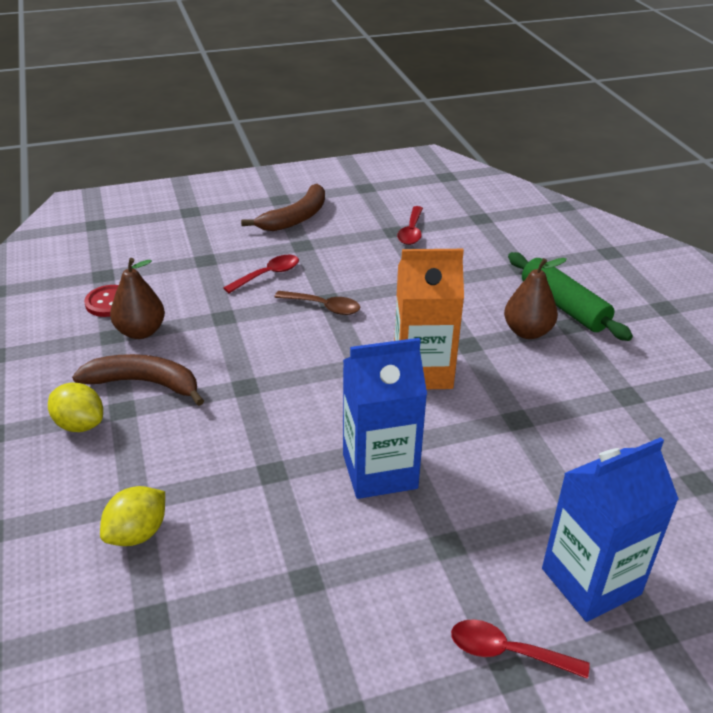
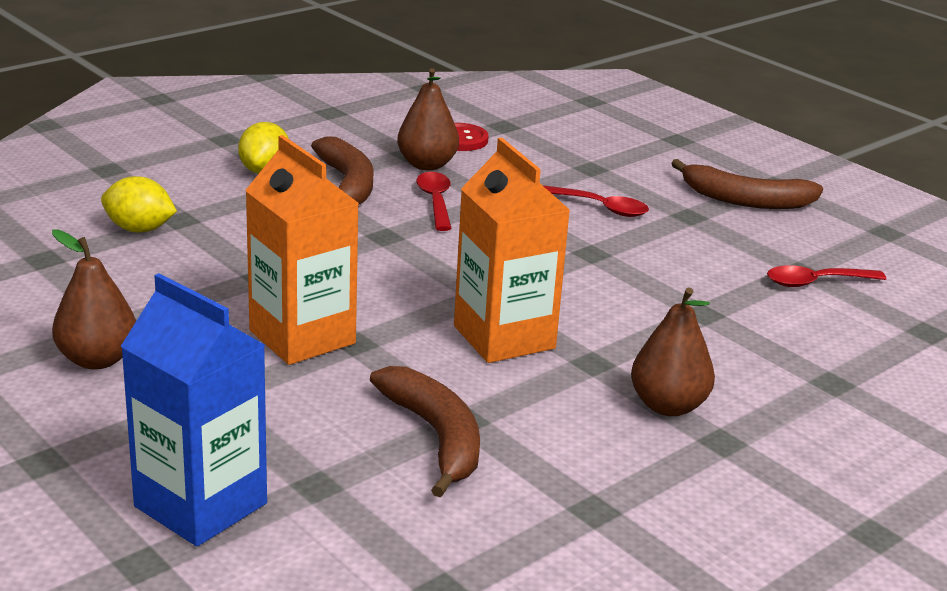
camera: 65 degrees right, 10 degrees down
(324, 307) = (573, 252): brown spoon -> none
(363, 607) = (97, 359): none -> brown pear
(379, 471) = (302, 337): blue carton -> orange carton
(507, 652) = (70, 455): red spoon -> red spoon (435, 201)
(535, 438) = (436, 437): none -> brown banana
(564, 306) = (768, 431): green rolling pin -> none

